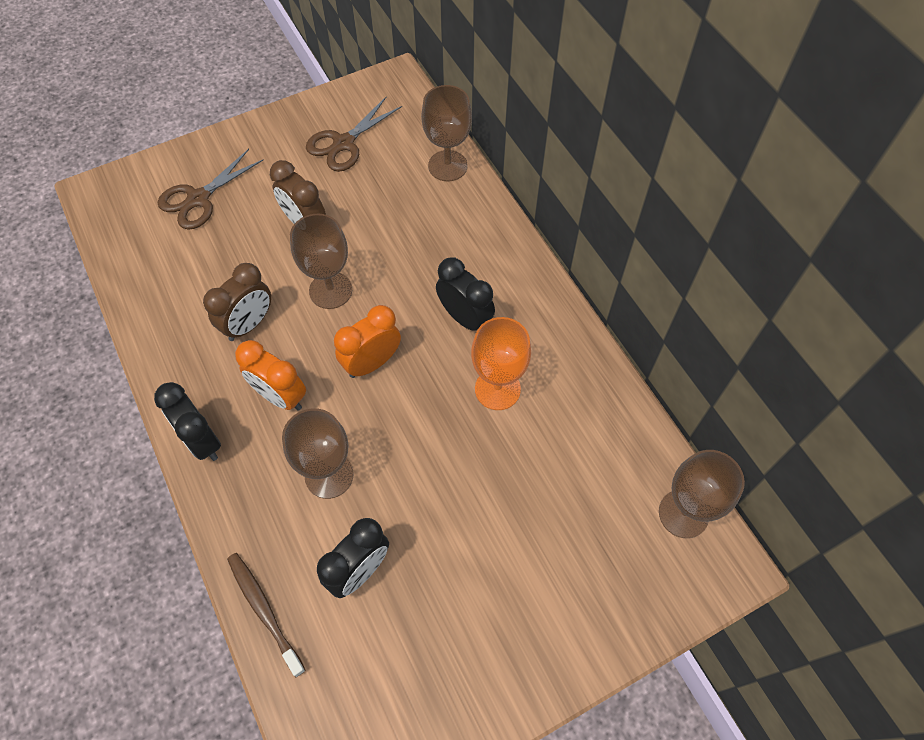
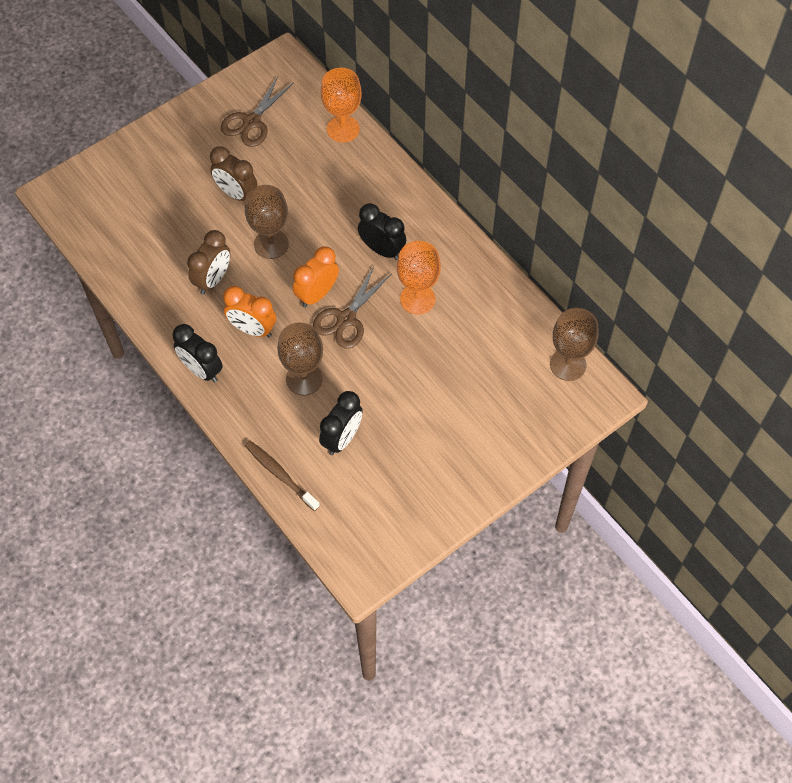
camera: 10 degrees left, 0 degrees up
(198, 199) = (142, 186): brown scissors -> brown scissors (346, 319)
(447, 166) = (343, 129): brown goblet -> orange goblet

